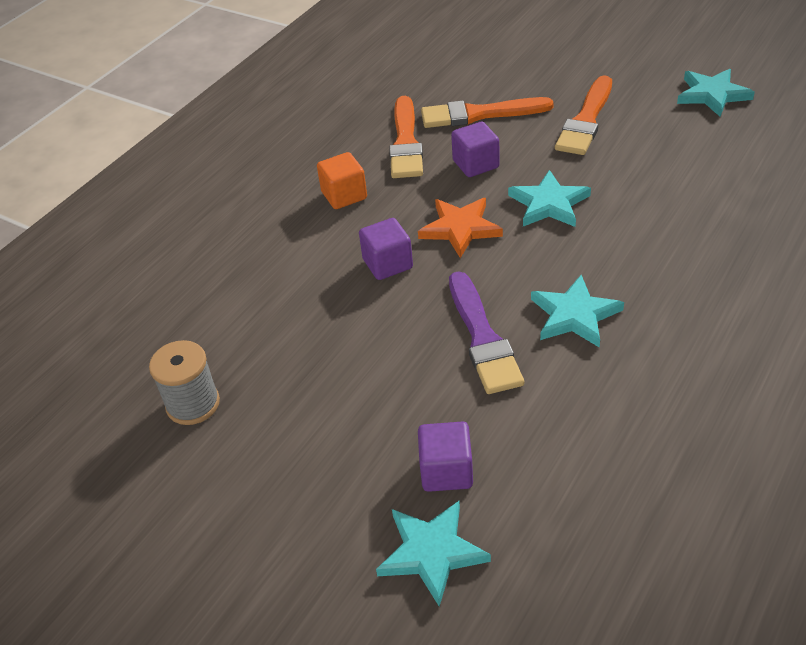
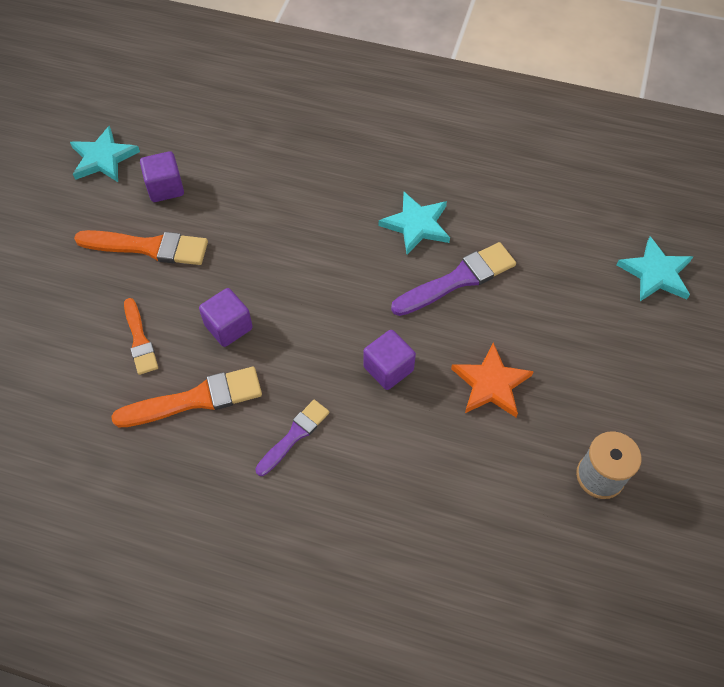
camera: 110 degrees left, 15 degrees up
(344, 195) = (294, 435): orange cube -> purple brush
(446, 471) = (590, 278): purple cube -> purple cube (165, 188)
(460, 228) = (328, 321): orange star -> orange star (491, 384)
(479, 114) = (140, 340): orange brush -> orange brush, size x0.63
(549, 204) = (282, 259): turquoise star -> none

